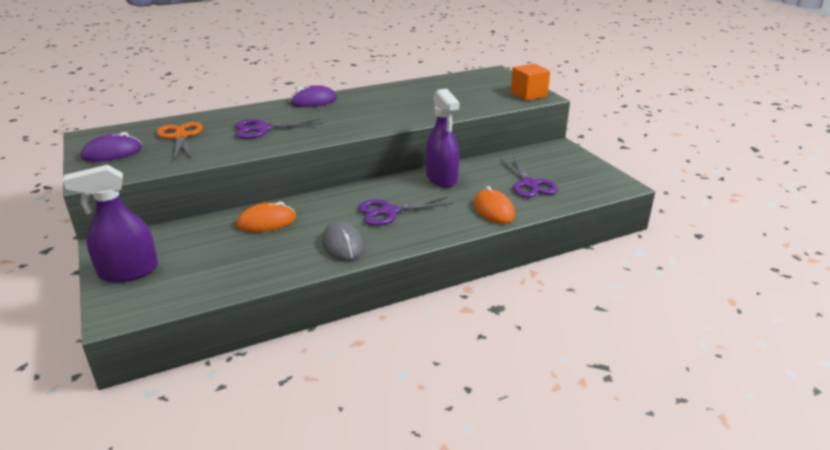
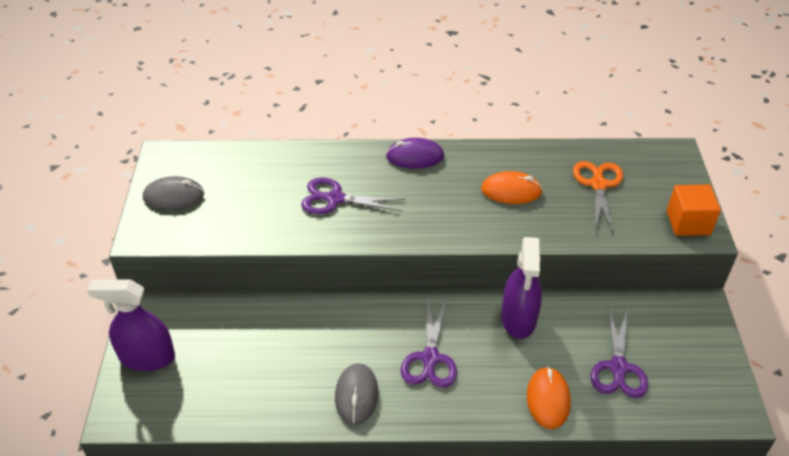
camera: 25 degrees right, 15 degrees up
(112, 153) = (174, 196): purple mouse -> grey mouse
(181, 136) = (248, 186): orange scissors -> orange scissors (598, 185)
(266, 222) = (298, 327): orange mouse -> orange mouse (511, 191)
(389, 212) = (430, 358): purple scissors -> purple scissors turned 90 degrees counterclockwise

